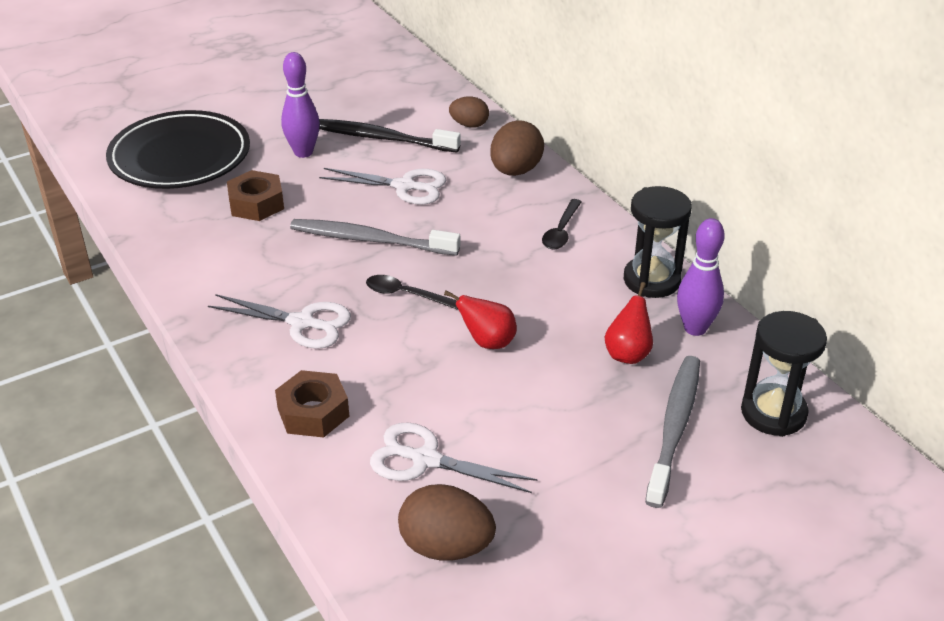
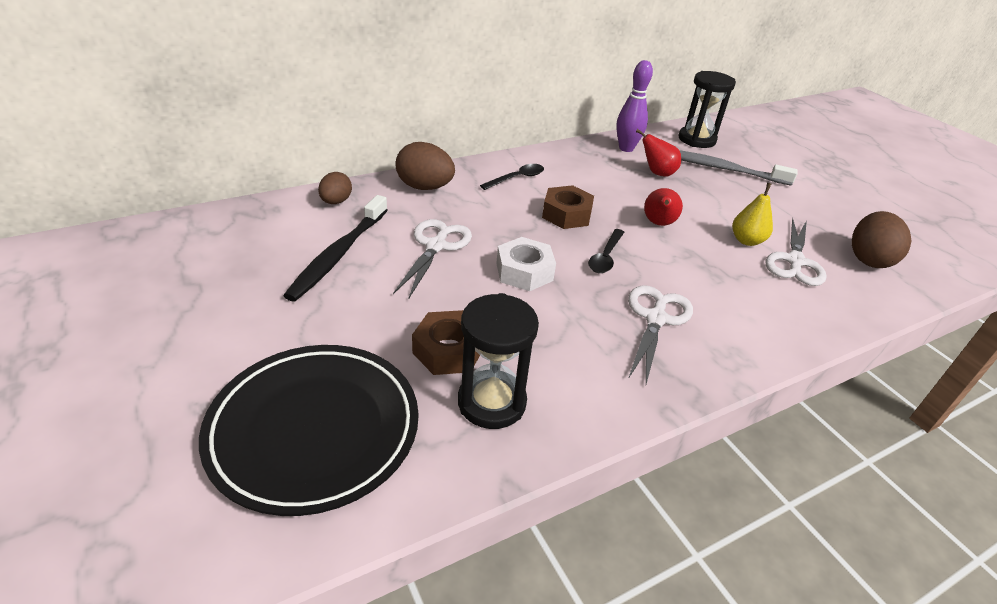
camera: 90 degrees left, 0 degrees up
(303, 152) = (347, 311): purple bowling pin -> none
(313, 412) = (770, 315): brown nut -> brown nut (566, 214)
(370, 240) = (524, 271): grey toothbrush -> white nut
(466, 420) = (746, 241): none -> yellow pear
(561, 231) = (517, 178): black spoon -> black spoon turned 60 degrees counterclockwise
(651, 280) = (577, 154): black hourglass -> black hourglass (491, 402)

